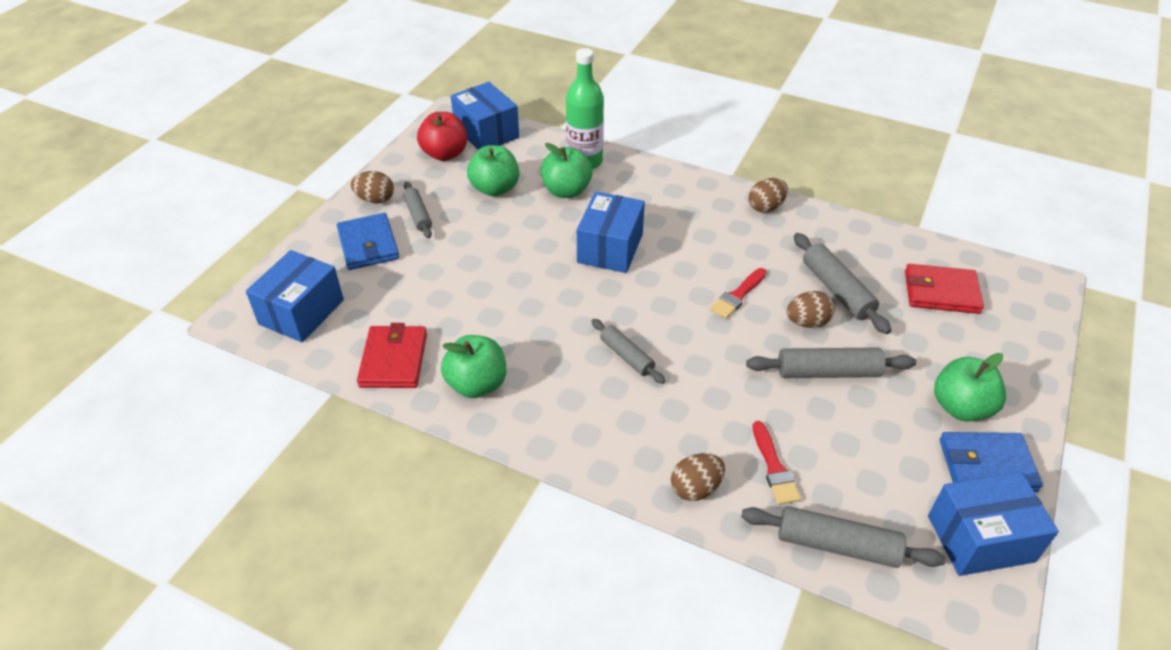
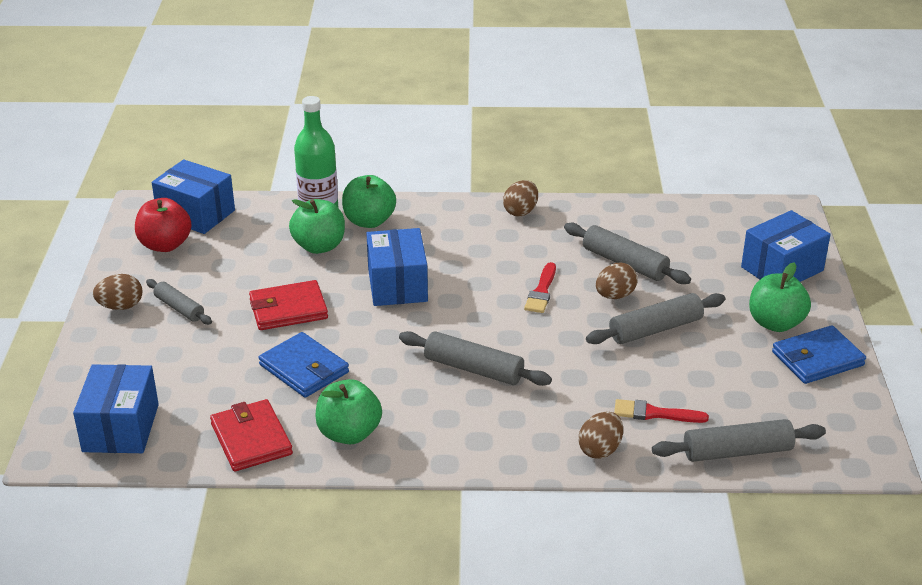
camera: 25 degrees left, 10 degrees down
(368, 244) = (146, 349): blue wallet -> blue wallet (304, 368)
(495, 189) = (243, 263): green apple -> green apple (369, 221)
(627, 356) = (474, 369): grey rolling pin -> grey rolling pin, size x1.54
(774, 467) = (654, 413): red brush -> red brush turned 135 degrees clockwise
(941, 292) = (712, 240): red wallet -> red wallet (288, 309)
(980, 538) = (840, 410): blue box -> blue box (782, 269)

